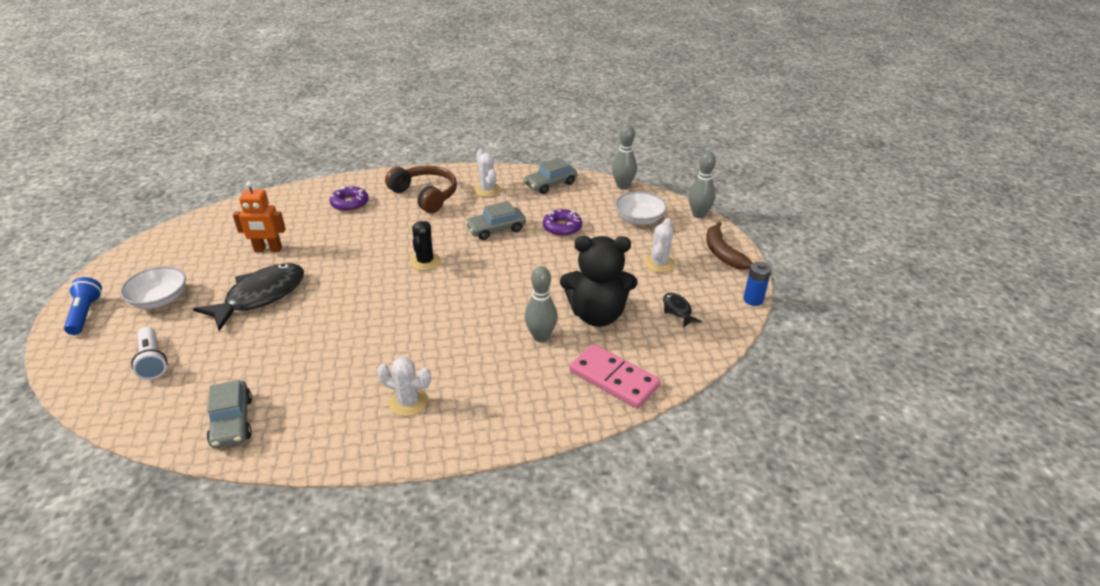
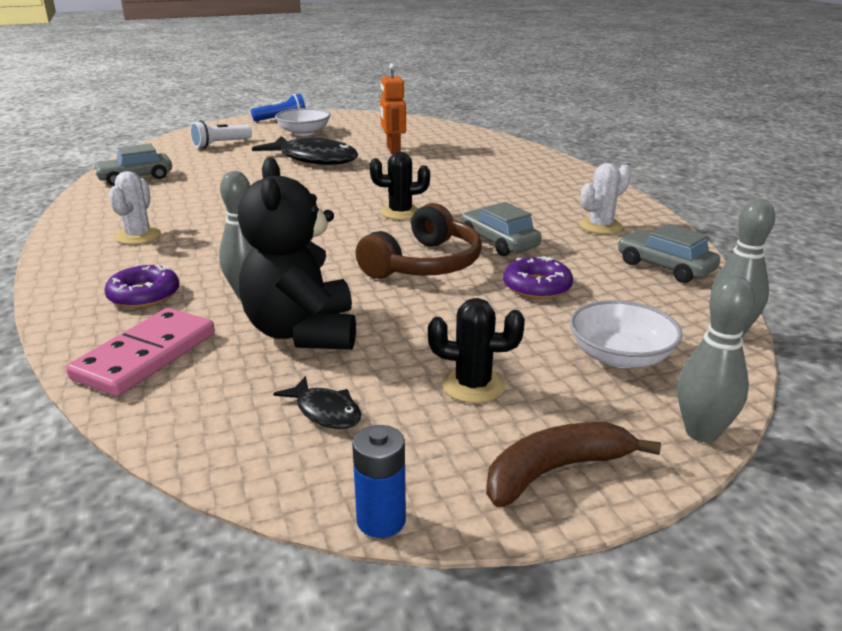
camera: 80 degrees right, 10 degrees down
(350, 203) = (502, 165): purple donut -> purple donut (144, 295)
(425, 195) = (552, 195): brown headphones -> brown headphones (424, 264)
(659, 263) = (473, 385): white cactus -> black cactus
(677, 310) = (325, 411): black fish -> black fish turned 75 degrees clockwise

